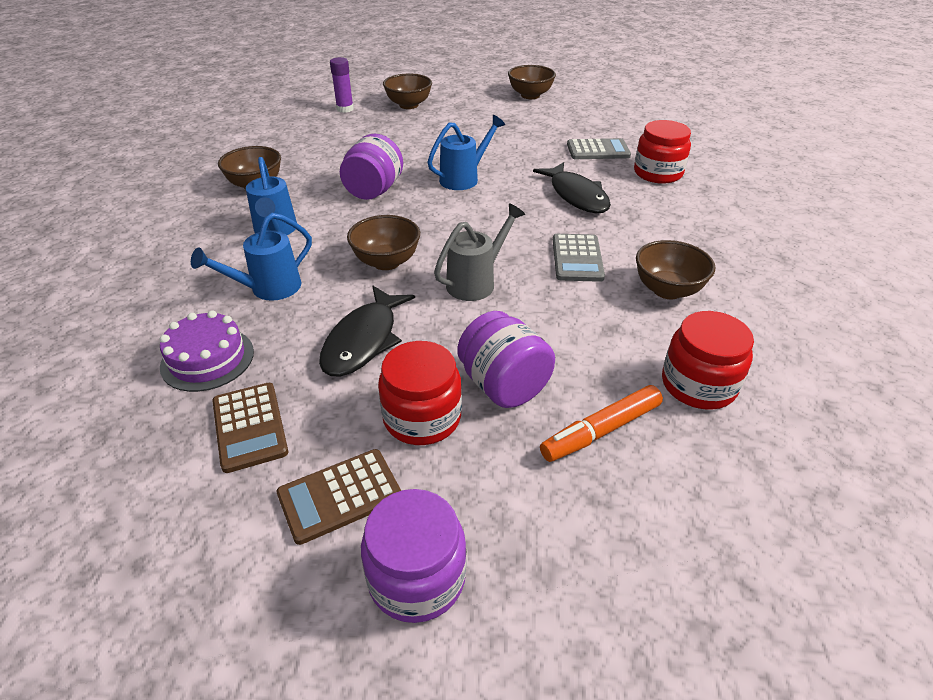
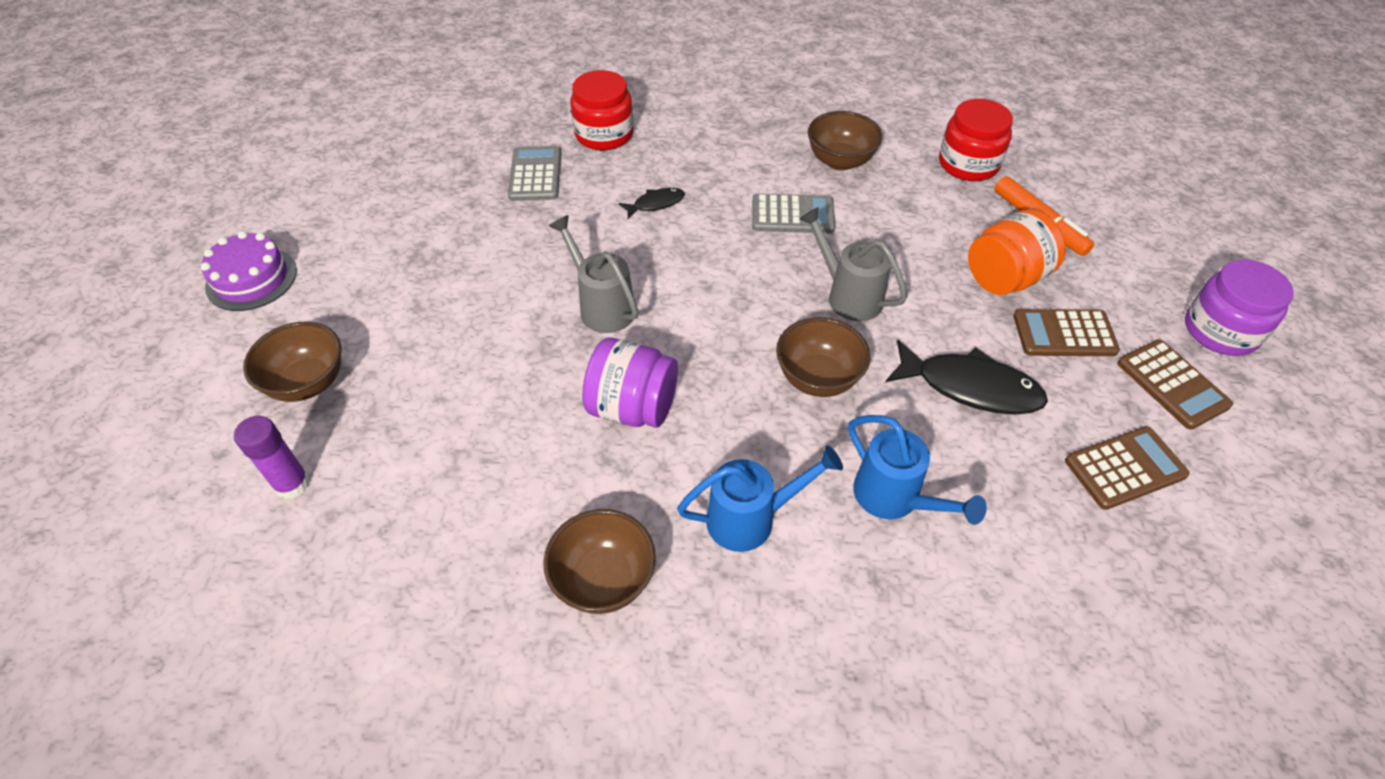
camera: 90 degrees left, 10 degrees up
(207, 359) = (1041, 535): purple cake -> purple cake (251, 279)
(422, 417) = (1064, 334): red jar -> brown calculator
(464, 178) = (602, 306): blue watering can -> grey watering can
(503, 385) = (1005, 278): purple jar -> orange jar
(530, 95) = (322, 226): brown bowl -> none
(576, 195) = (655, 204): black fish -> black fish, size x0.52

